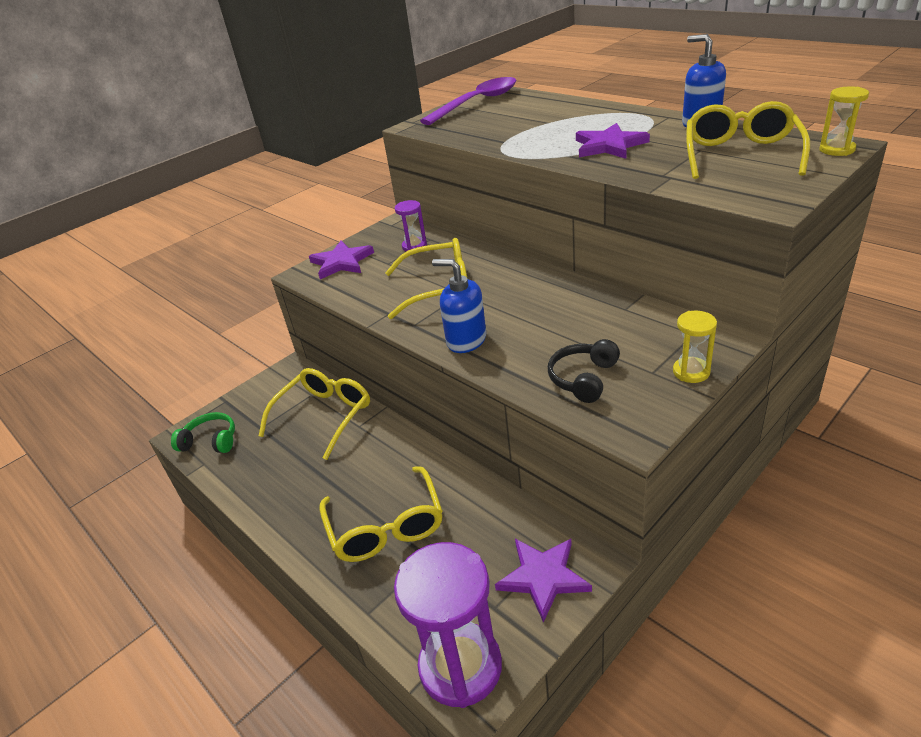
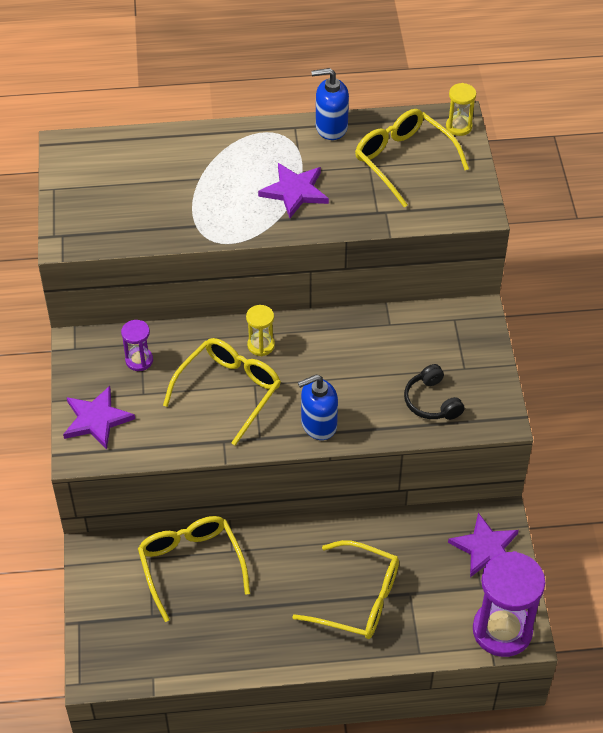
camera: 55 degrees left, 15 degrees up
(210, 441) = (127, 659): green headphones -> none
(477, 103) = (80, 174): purple spoon -> none
(691, 372) = (485, 353): yellow hourglass -> yellow hourglass (261, 345)

